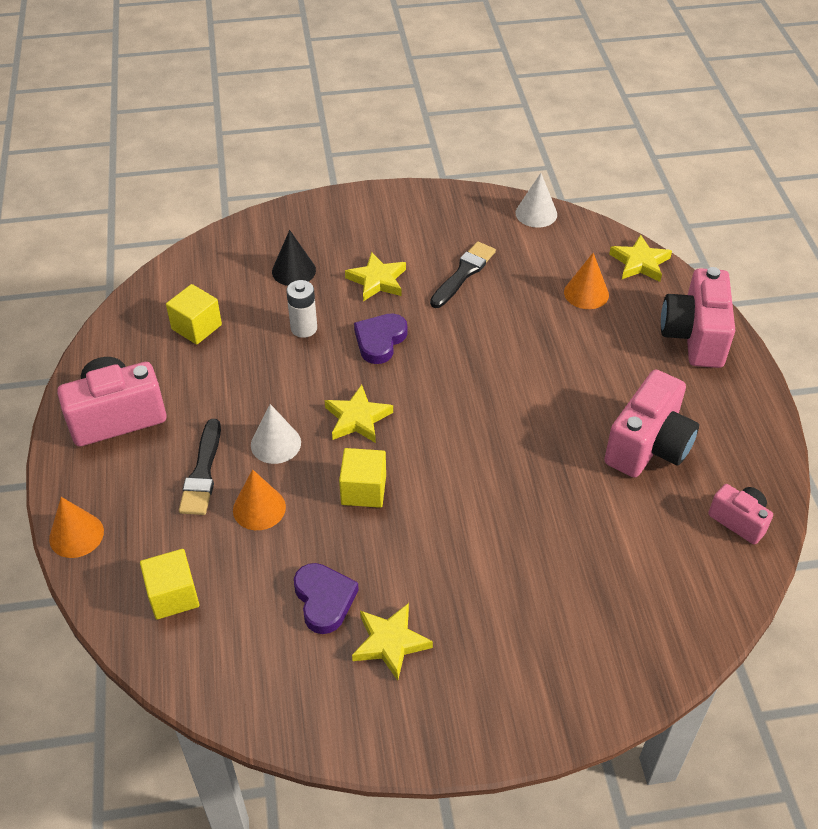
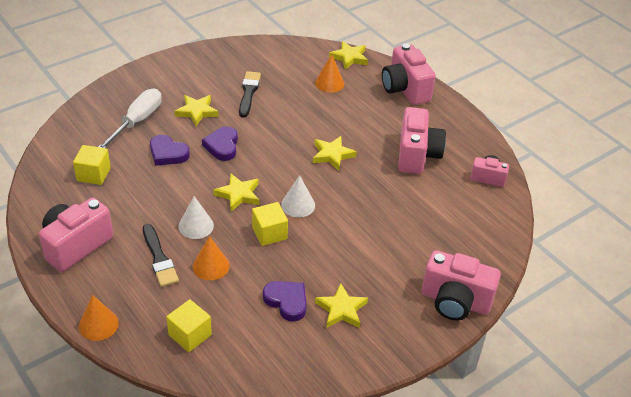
camera: 30 degrees left, 5 degrees down
(293, 271) = (137, 121): black cone -> white screwdriver
(304, 328) = (168, 153): white battery -> purple heart
(522, 404) = (332, 155): none -> yellow star
(536, 213) = (270, 46): white cone -> white cone (298, 205)
(562, 700) = (455, 301): none -> pink camera

